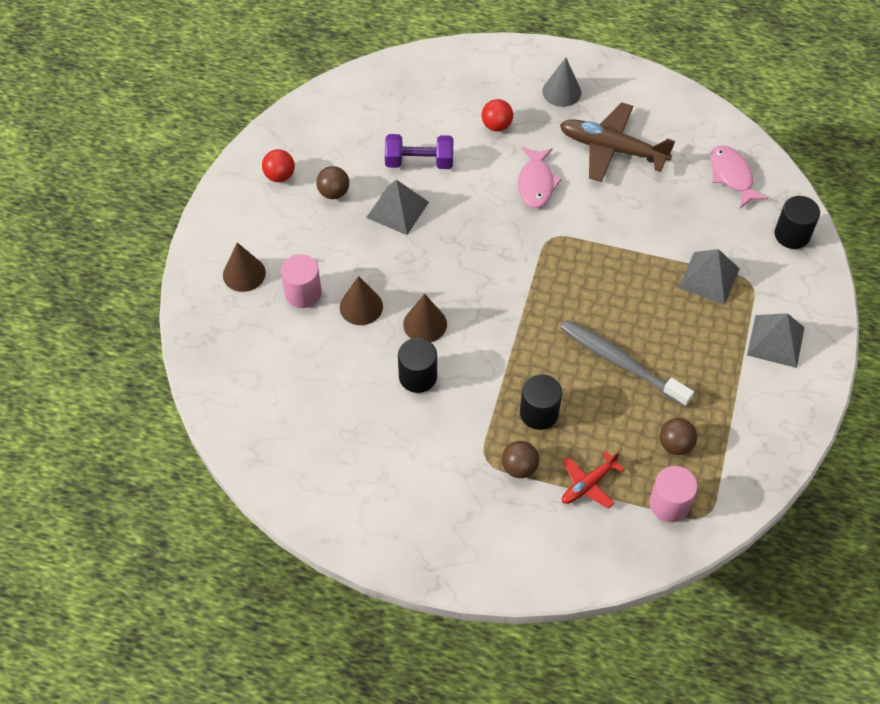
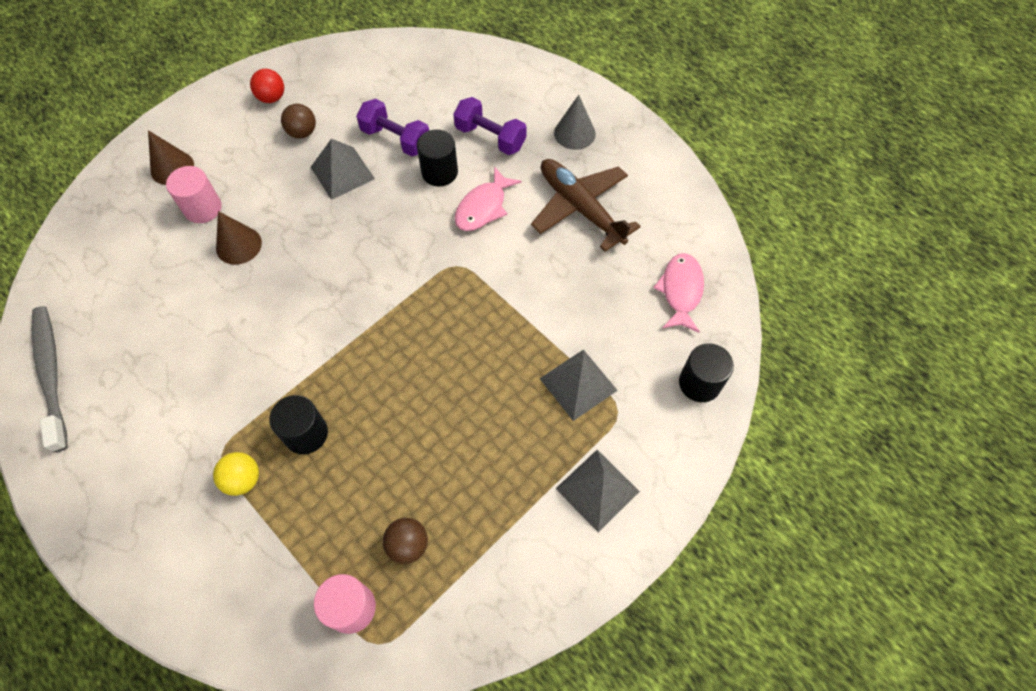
camera: 30 degrees right, 5 degrees up
(418, 376) = (230, 336): black cylinder -> black cylinder (439, 172)
(425, 324) = (278, 290): brown cone -> none
(496, 125) = (490, 137): red ball -> purple dumbbell
(519, 467) = (243, 479): brown ball -> yellow ball
(588, 484) = (292, 536): red plane -> none
(621, 363) = (423, 426): grey toothbrush -> grey toothbrush (51, 374)

